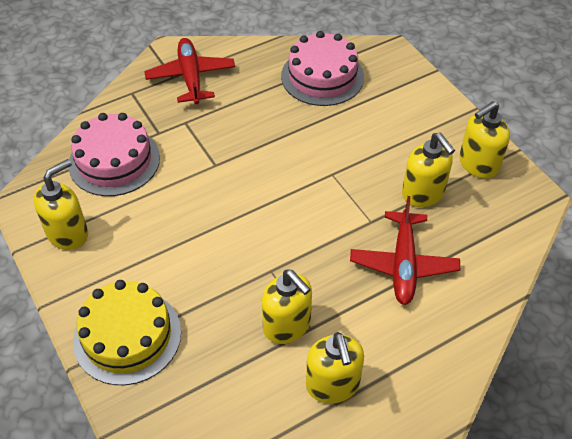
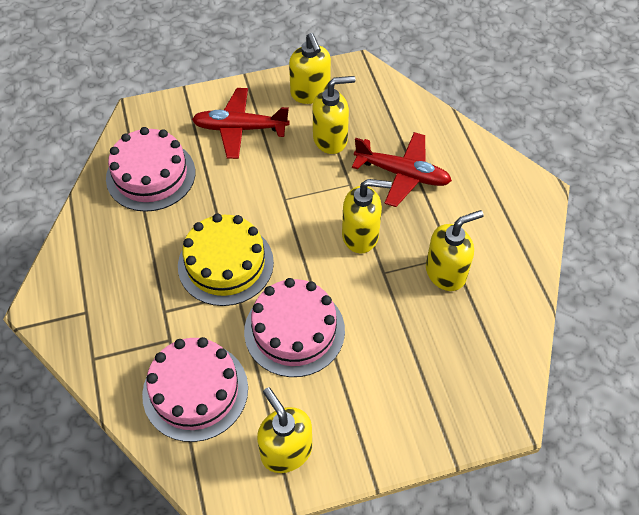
camera: 75 degrees left, 5 degrees up
(127, 336) = (430, 407): yellow cake -> yellow cake (225, 264)
(187, 213) = (294, 330): none -> pink cake
(191, 77) = (95, 293): red plane -> red plane (240, 128)
(333, 385) = (510, 253): yellow soap dispenser -> yellow soap dispenser (361, 236)

